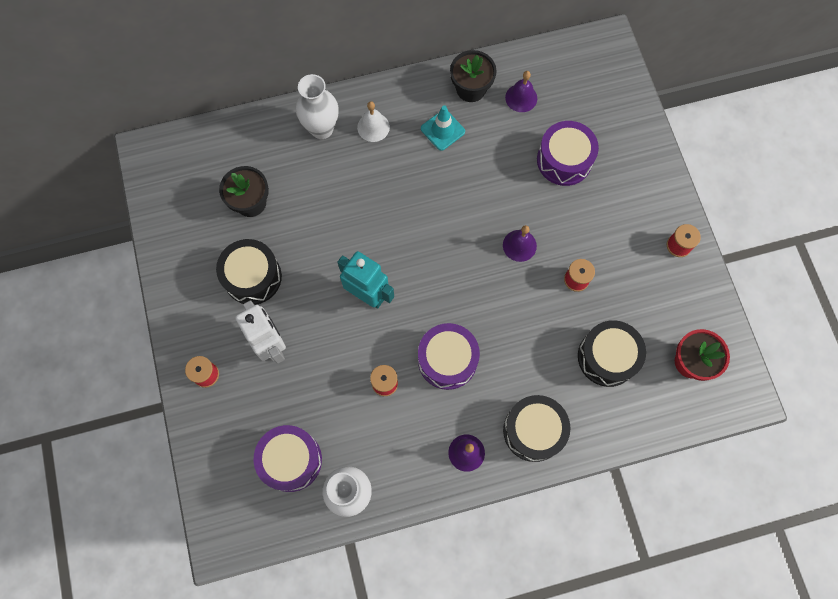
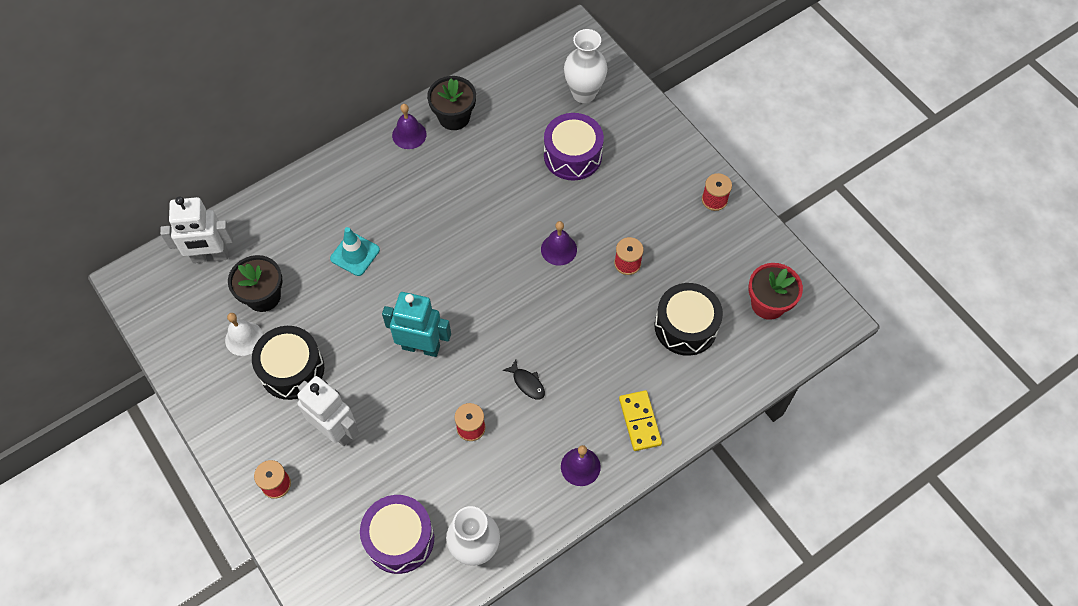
camera: 20 degrees left, 10 degrees down
(219, 151) = (210, 256): none -> white robot
(321, 129) = (313, 201): white vase -> white vase (584, 93)
(373, 127) = (367, 183): white bell -> white bell (244, 338)
(442, 130) = (440, 164): turquoise traffic cone -> turquoise traffic cone (355, 254)
(447, 360) = (527, 383): purple drum -> black fish
(521, 98) = (508, 110): purple bell -> purple bell (409, 134)
(533, 430) = (640, 421): black drum -> yellow domino

